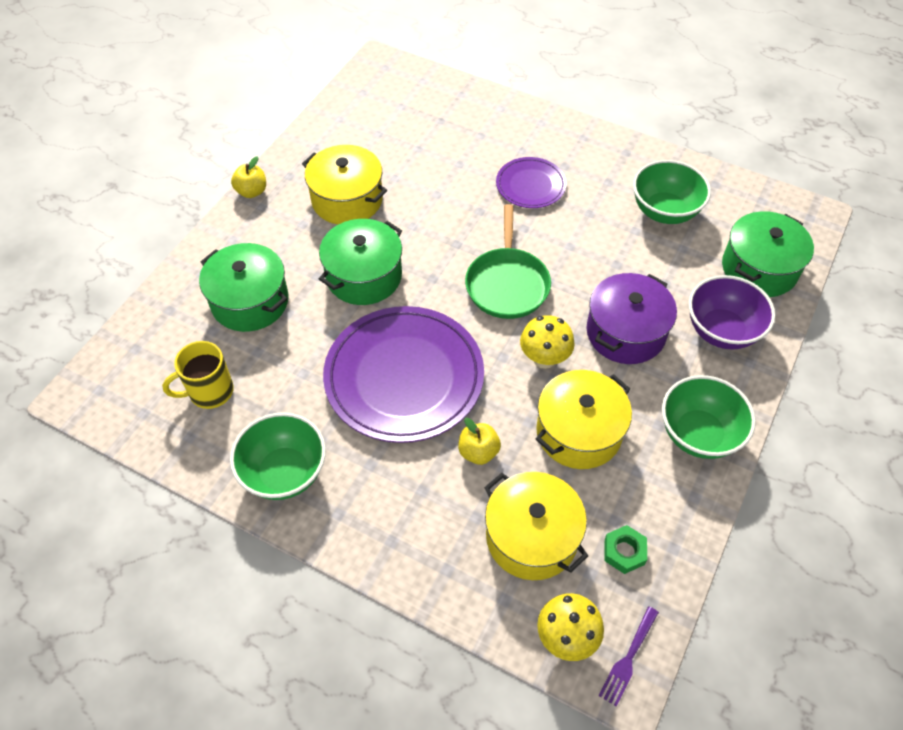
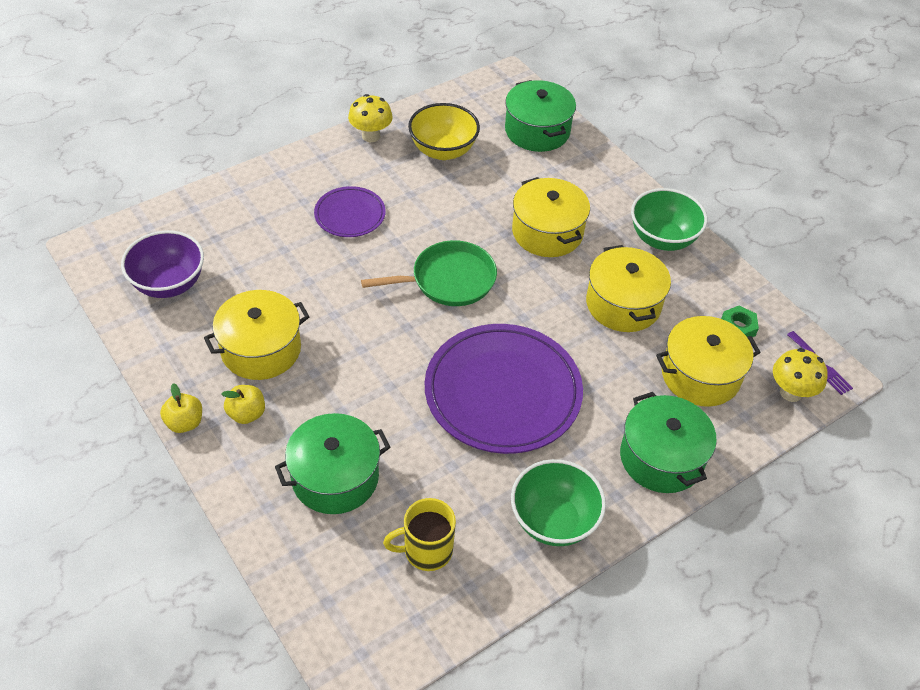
camera: 65 degrees left, 5 degrees down
(209, 392) = (426, 550): yellow mug -> yellow mug turned 75 degrees clockwise
(364, 276) = (368, 375): green pot -> green pot (661, 457)
(478, 452) = (607, 374): yellow apple -> yellow apple (247, 414)
(507, 284) = (449, 280): green pan -> green pan turned 45 degrees counterclockwise
(544, 359) = (542, 292): yellow mushroom -> yellow mushroom (371, 136)
(625, 332) = (547, 232): purple pot -> yellow pot
(664, 211) = (443, 150): green bowl -> yellow bowl
(721, 331) = (580, 180): purple bowl -> purple bowl (169, 284)

